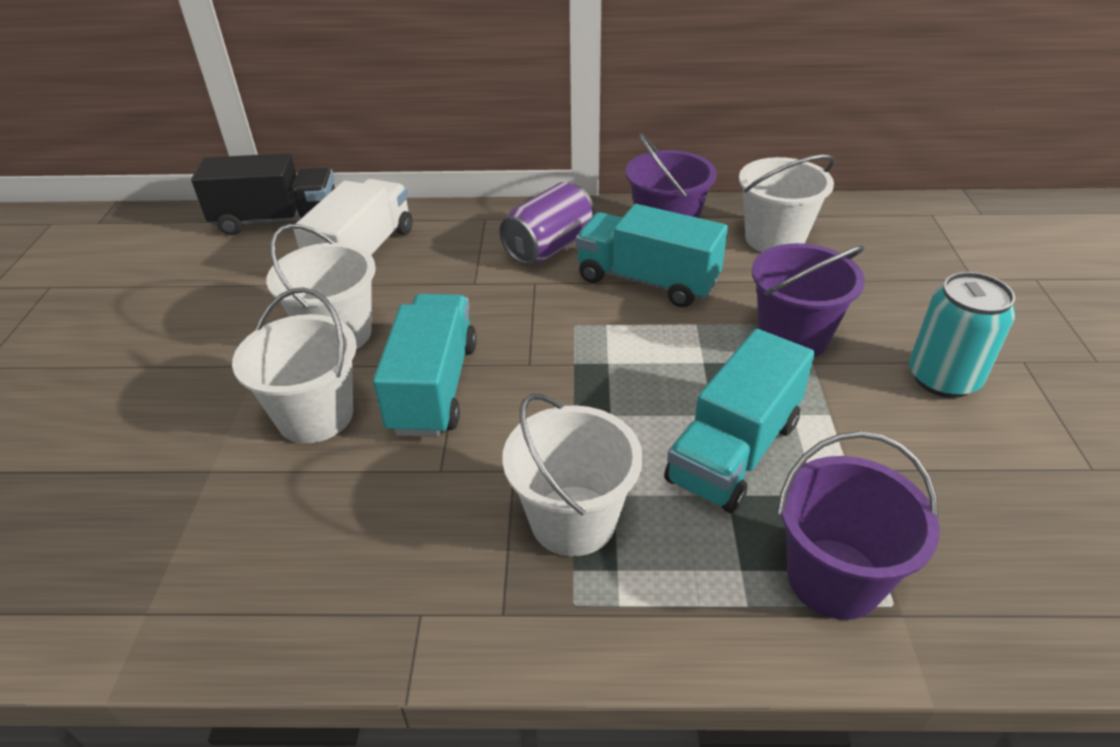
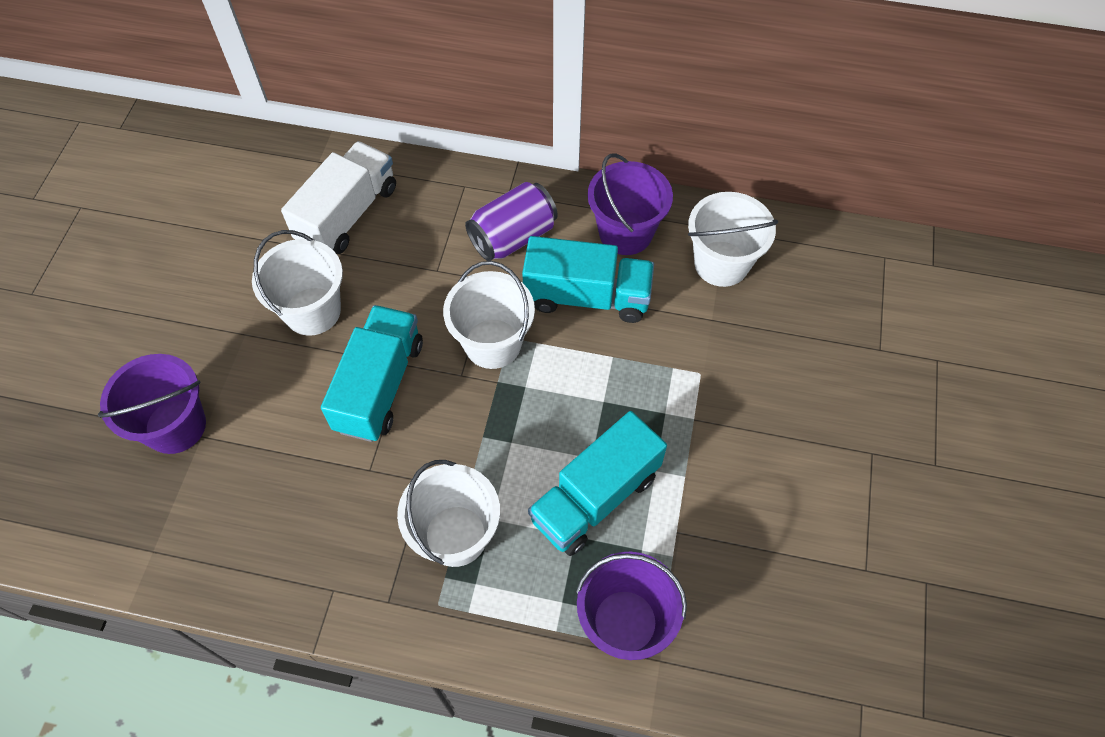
camera: 10 degrees right, 20 degrees up
(277, 220) = (277, 154): black truck -> none
(315, 416) = (284, 397): white bucket -> white bucket (492, 343)
(647, 281) = (587, 296): turquoise truck -> turquoise truck turned 150 degrees clockwise
(793, 337) = (689, 388): purple bucket -> purple bucket (175, 426)
(943, 378) = (794, 458): turquoise can -> none

